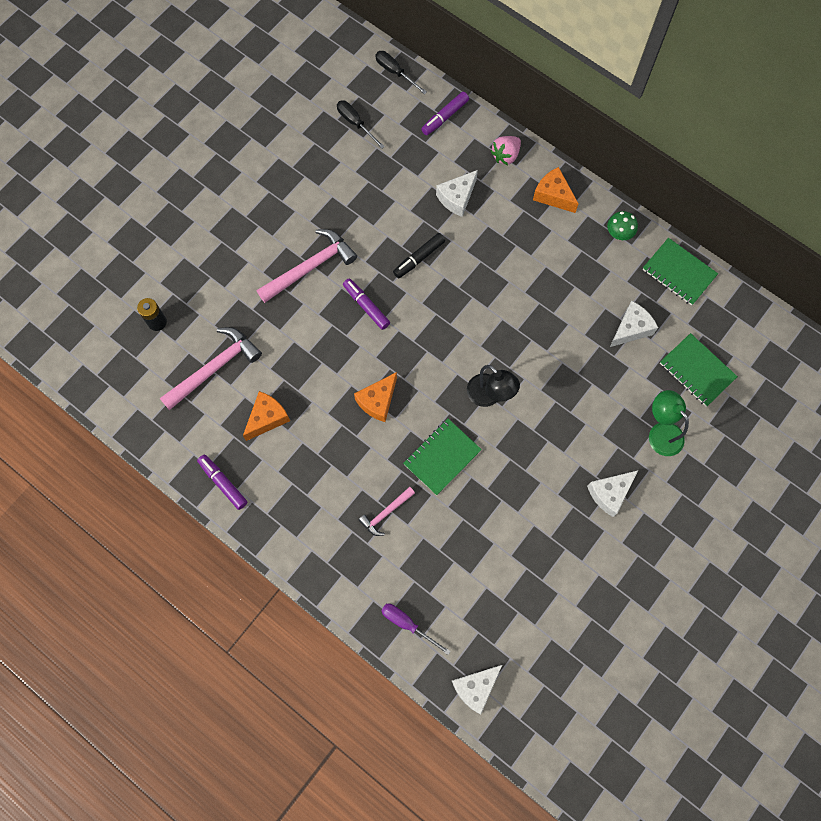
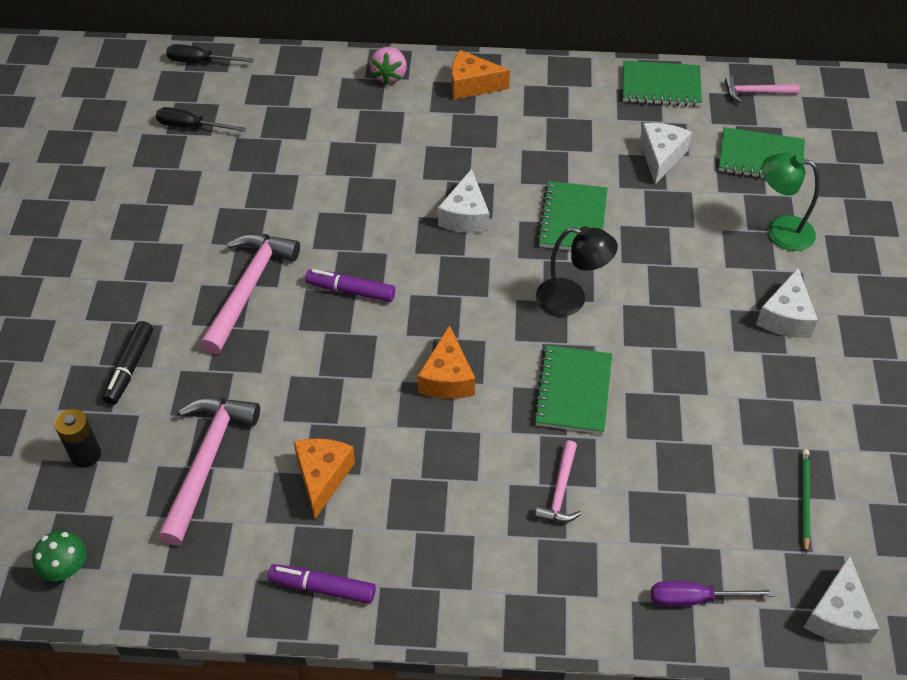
camera: 35 degrees left, 20 degrees down
(419, 258) = (374, 213): black marker -> black marker (130, 368)
(445, 117) = (292, 74): purple marker -> none
(457, 198) = (369, 137): white cheese -> white cheese (465, 216)
(516, 612) = (804, 500): none -> green pencil
(536, 340) = (573, 219): none -> green notebook
(619, 234) = (570, 84): green mushroom -> green mushroom (66, 569)
(740, 318) = (755, 93): none -> pink hammer

